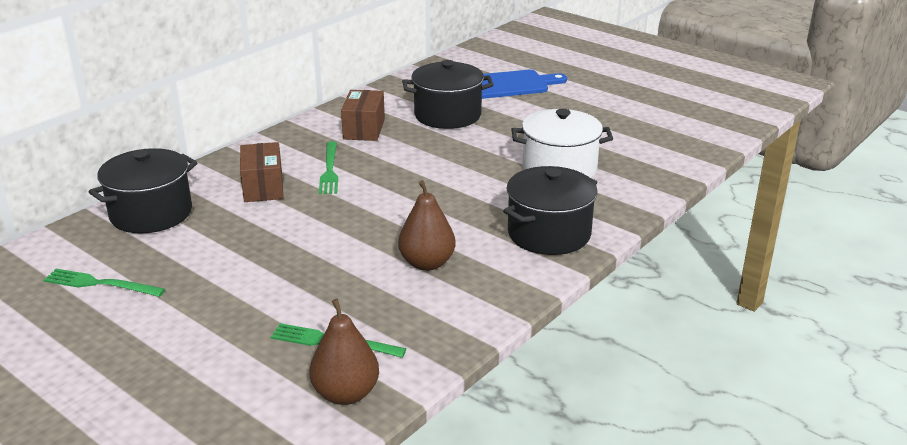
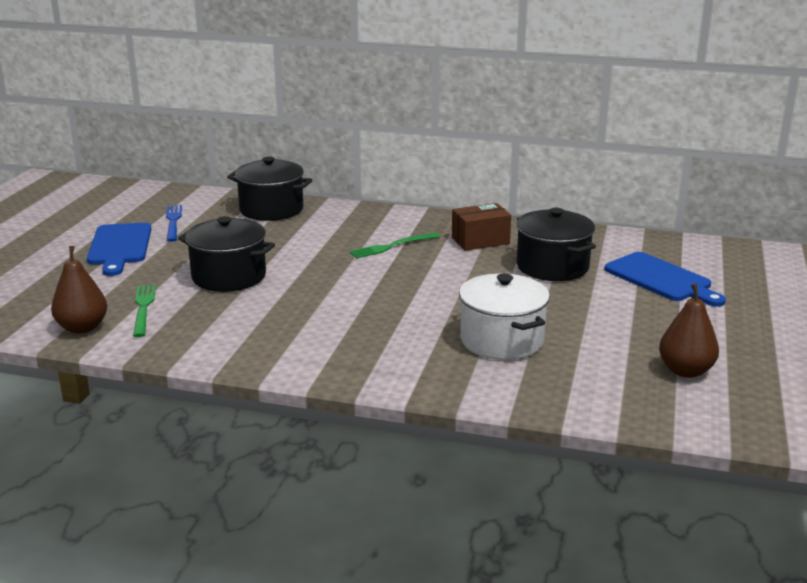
camera: 65 degrees right, 5 degrees down
(100, 284) = (173, 222): green fork -> blue fork
(131, 336) = (119, 246): none -> blue cutting board
(263, 187) = (341, 231): brown box -> none
(427, 263) = (274, 317): brown pear -> brown pear (685, 371)
(549, 234) = (366, 359): black pot -> black pot (229, 277)

